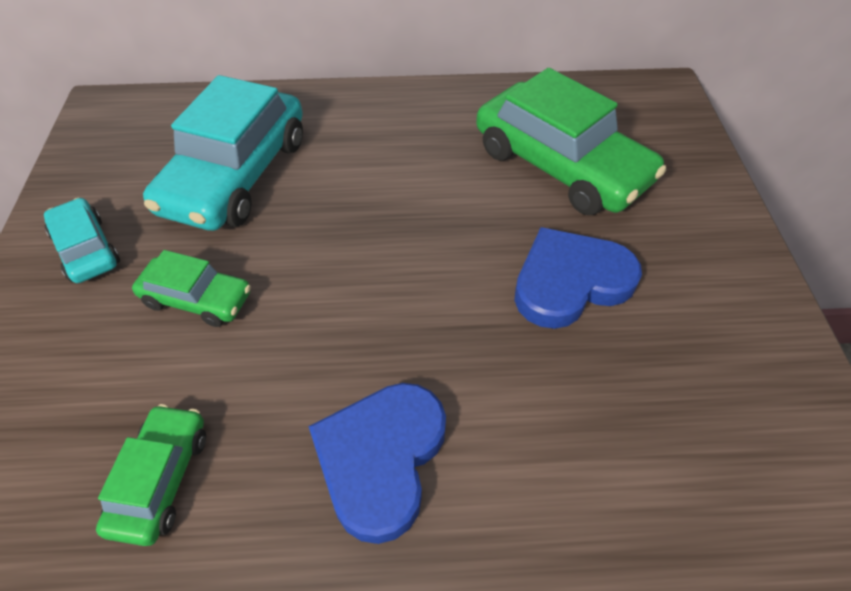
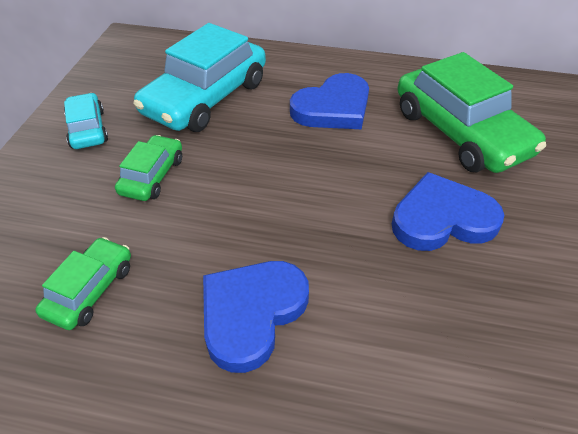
camera: 15 degrees right, 5 degrees down
(197, 299) = (152, 176): green car -> green car turned 105 degrees counterclockwise
(402, 160) = (333, 108): none -> blue heart

